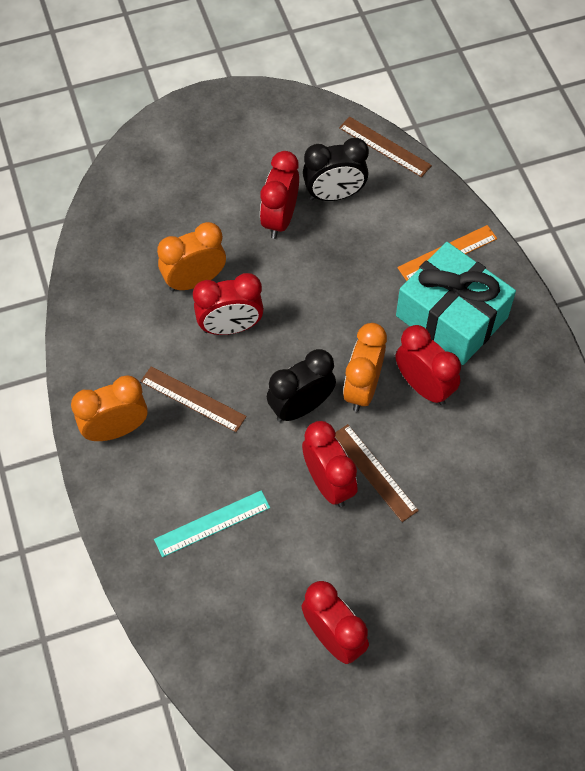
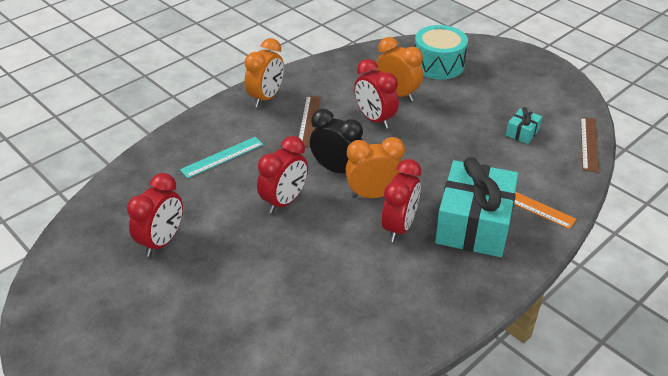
camera: 65 degrees right, 20 degrees down
(116, 429) = (266, 98): orange clock -> orange clock turned 75 degrees clockwise
(159, 208) = (438, 64): none -> turquoise drum
(212, 523) = (222, 157): turquoise ruler -> turquoise ruler turned 75 degrees counterclockwise
(280, 219) = (478, 114): red clock -> none
(334, 195) = (522, 132): black clock -> turquoise gift
(374, 472) = (308, 222): brown ruler -> none

